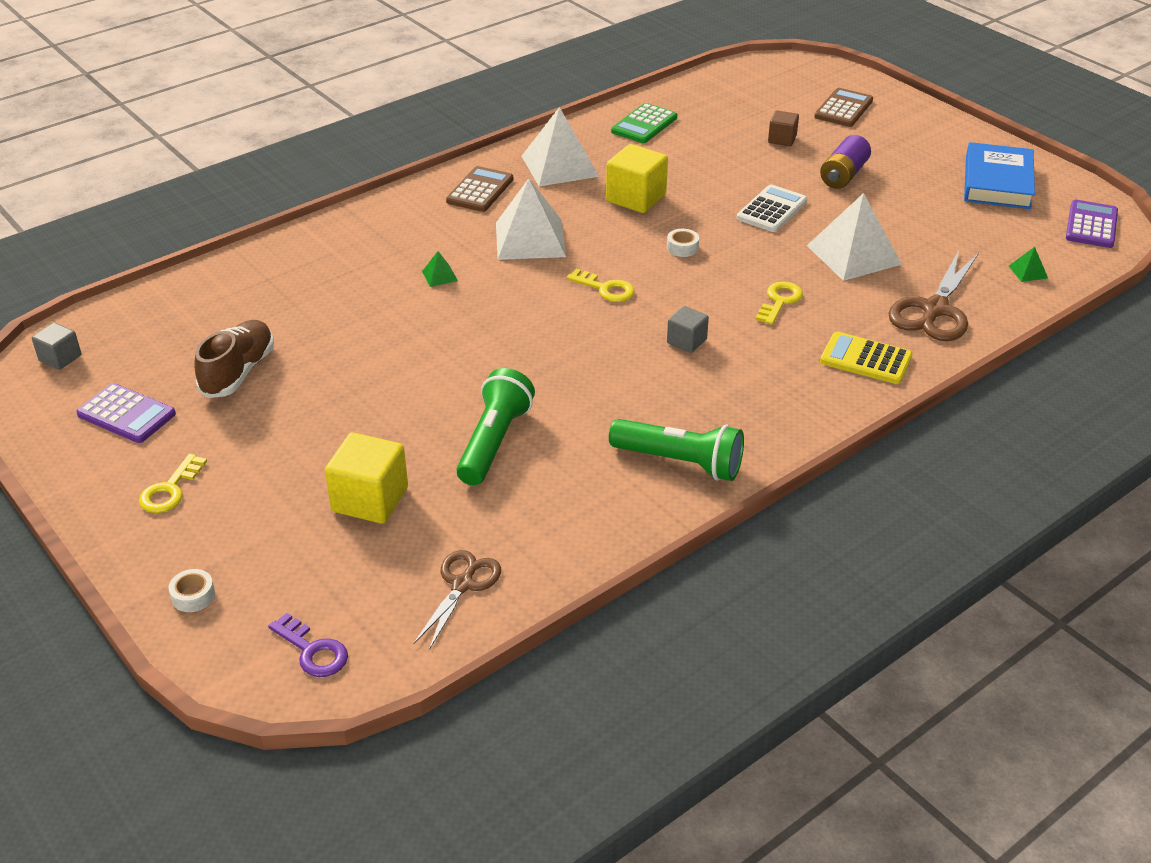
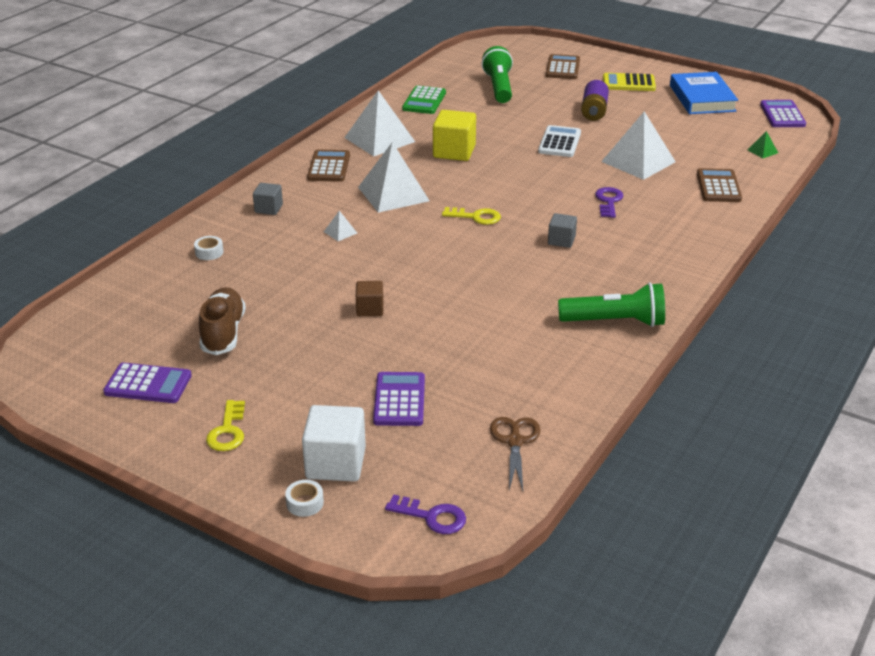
camera: 20 degrees left, 5 degrees down
(60, 358) = (56, 355): grey cube -> grey cube (268, 209)
(254, 558) = (336, 463): none -> white cube
(370, 500) = (399, 400): yellow cube -> purple calculator
(440, 276) = (340, 232): green pyramid -> white pyramid
(494, 442) = (467, 338): green flashlight -> green flashlight (498, 87)
(682, 248) = (513, 179): white tape -> white tape (209, 252)
(779, 301) = (608, 201): yellow key -> purple key
(782, 139) = (533, 95): brown cube -> brown cube (370, 309)
(866, 359) = (695, 227): yellow calculator -> yellow calculator (628, 83)
(934, 309) = (718, 186): brown scissors -> brown calculator

